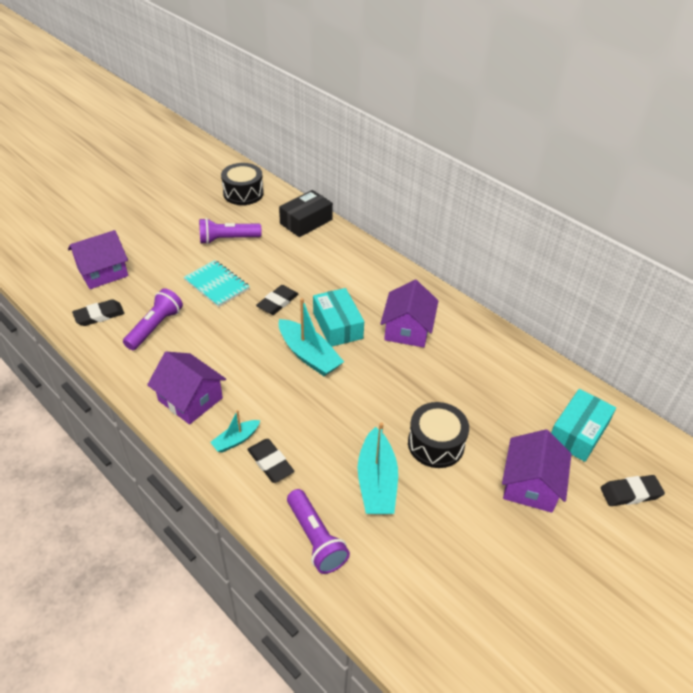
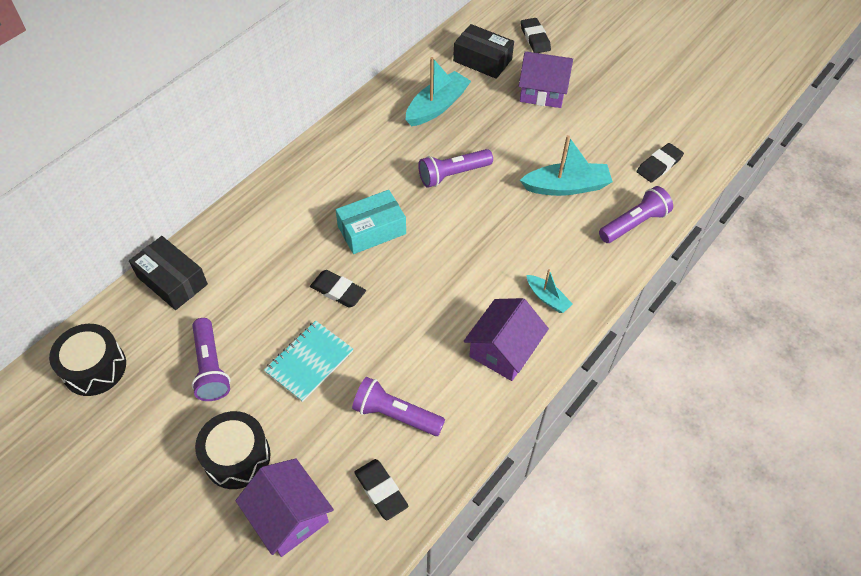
camera: 95 degrees left, 10 degrees up
(270, 463) = (566, 266): black eraser -> black eraser (659, 165)
(309, 355) = (421, 251): turquoise boat -> turquoise boat (437, 106)
(400, 387) = (453, 174): none -> purple flashlight
(407, 329) = (371, 171): purple house -> none
(436, 444) = (516, 148): black drum -> black drum (237, 457)
(578, 433) = (482, 60): turquoise box -> black box

